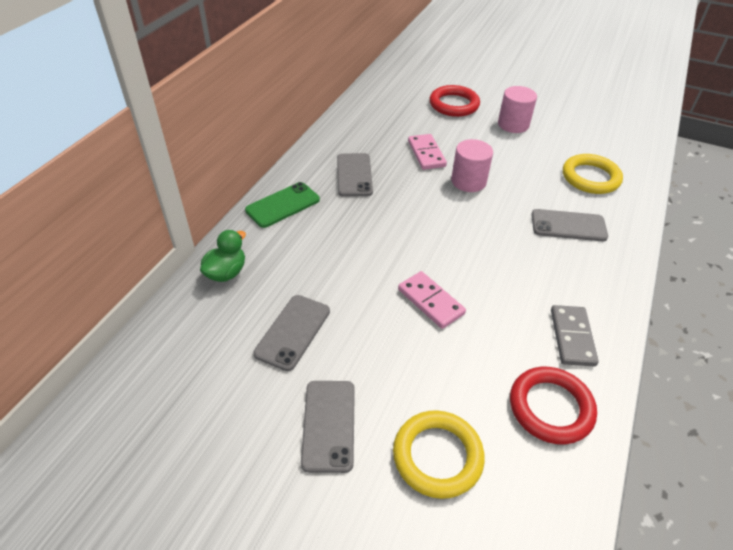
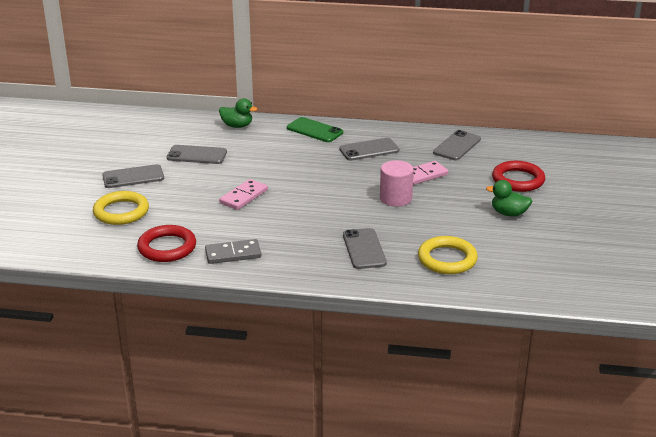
camera: 75 degrees right, 15 degrees down
(373, 119) = (457, 146): none -> grey phone
(513, 124) = (509, 213): pink cylinder -> green duck

